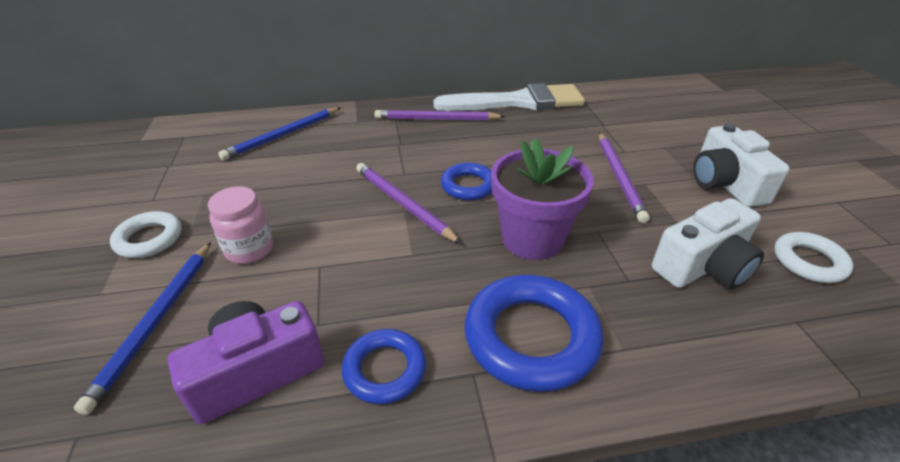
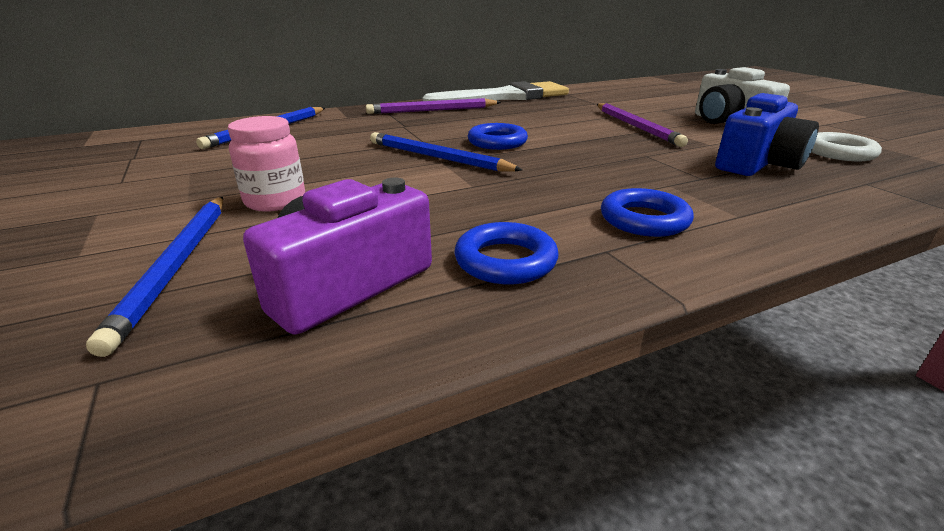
camera: 15 degrees left, 10 degrees down
(149, 239) = (132, 208): white ring -> none
(403, 204) = (437, 157): purple pencil -> blue pencil
(531, 337) = (644, 220): blue ring -> blue ring, size x0.58
(532, 239) = (588, 164): purple flower pot -> none
(703, 266) = (758, 164): white camera -> blue camera

